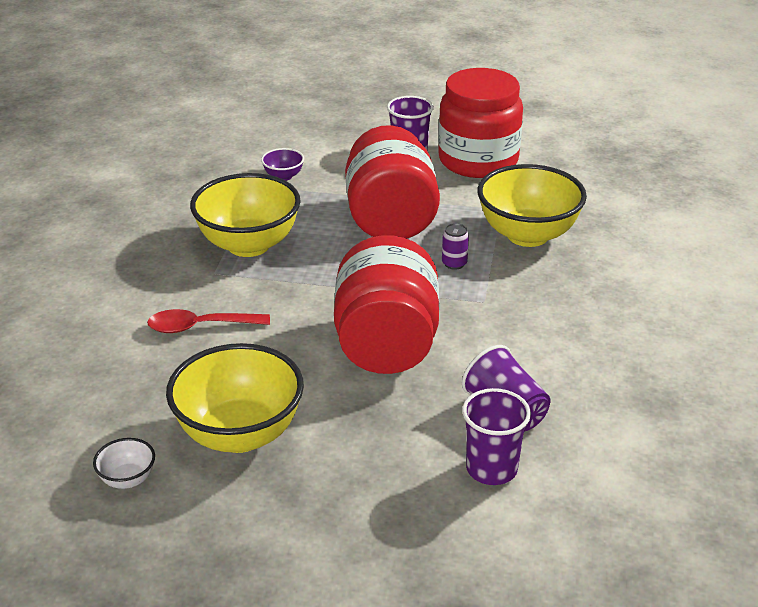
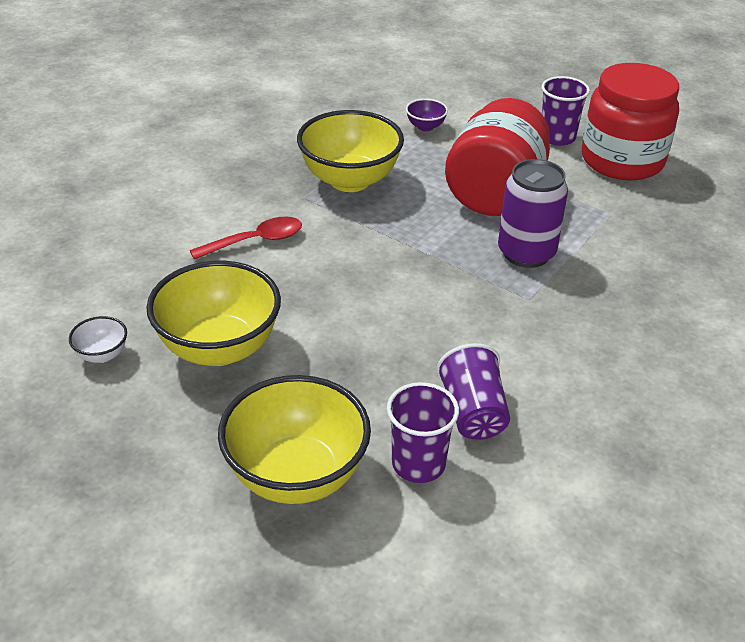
camera: 25 degrees right, 5 degrees up
(200, 327) = (256, 241): red spoon -> red spoon turned 135 degrees clockwise
(386, 345) = (406, 310): red jar -> none
(454, 263) = (526, 253): purple can -> purple can, size x2.22
(527, 235) = (620, 247): yellow bowl -> yellow bowl (296, 475)

